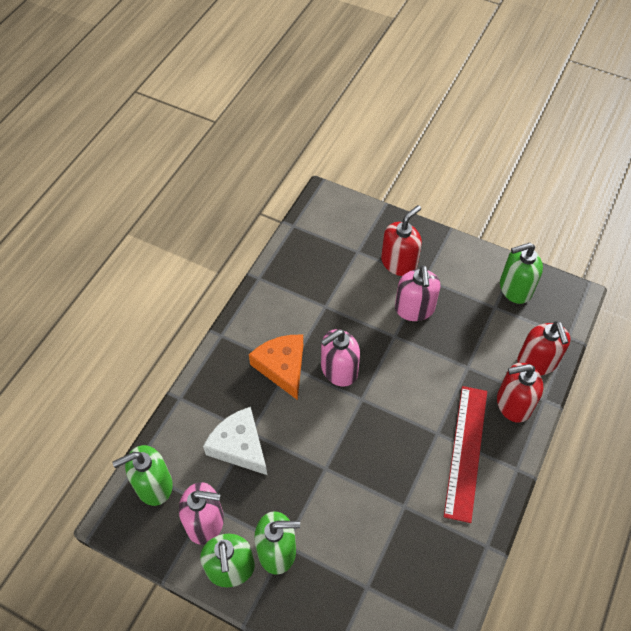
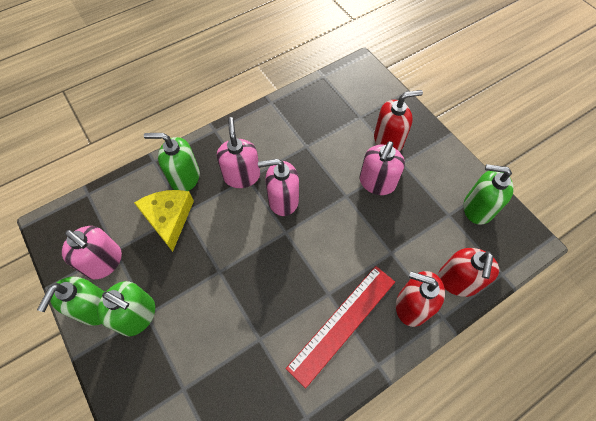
camera: 30 degrees right, 5 degrees up
(153, 485) = (90, 214): green soap dispenser -> green soap dispenser (184, 177)
(239, 446) = (168, 218): white cheese -> yellow cheese
(282, 367) = (241, 176): orange cheese -> pink soap dispenser

